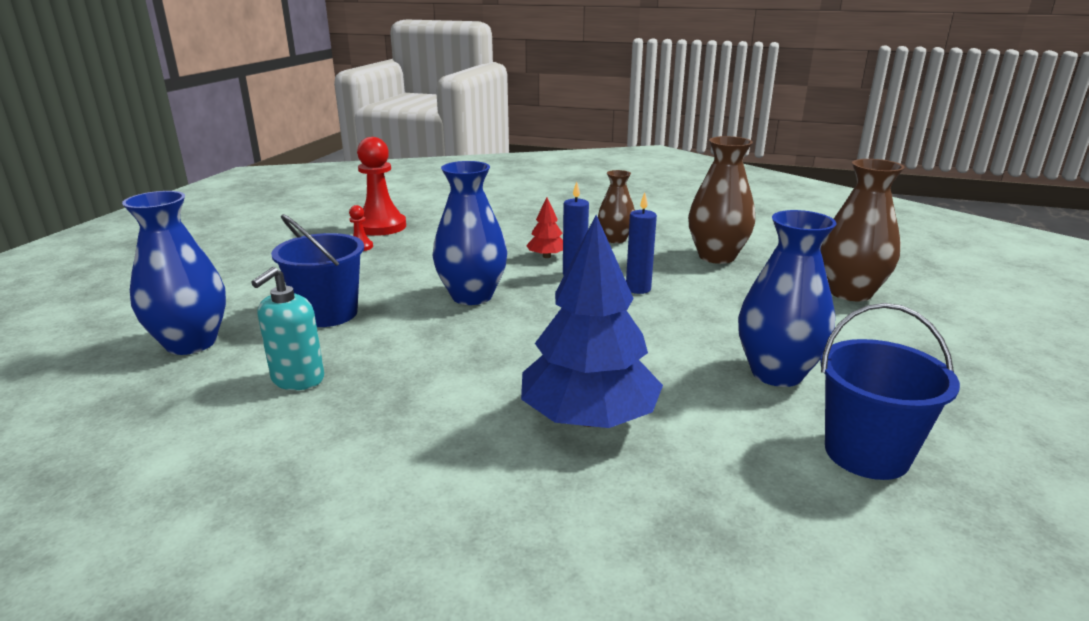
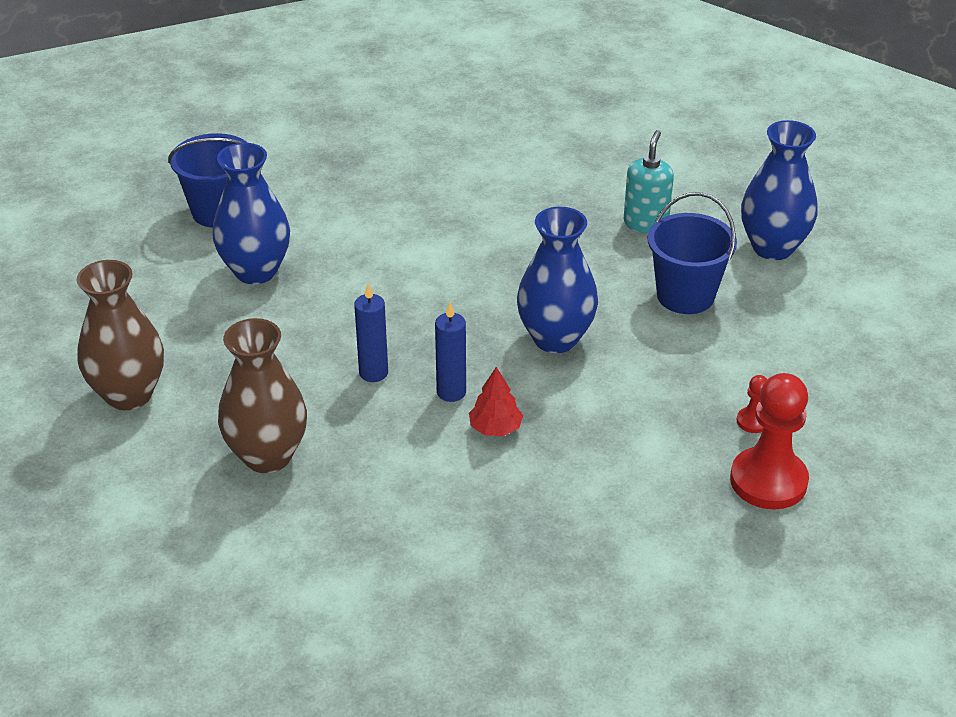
camera: 170 degrees right, 15 degrees up
(589, 418) = (408, 216): blue tree -> none
(615, 239) = (407, 486): brown vase -> none

